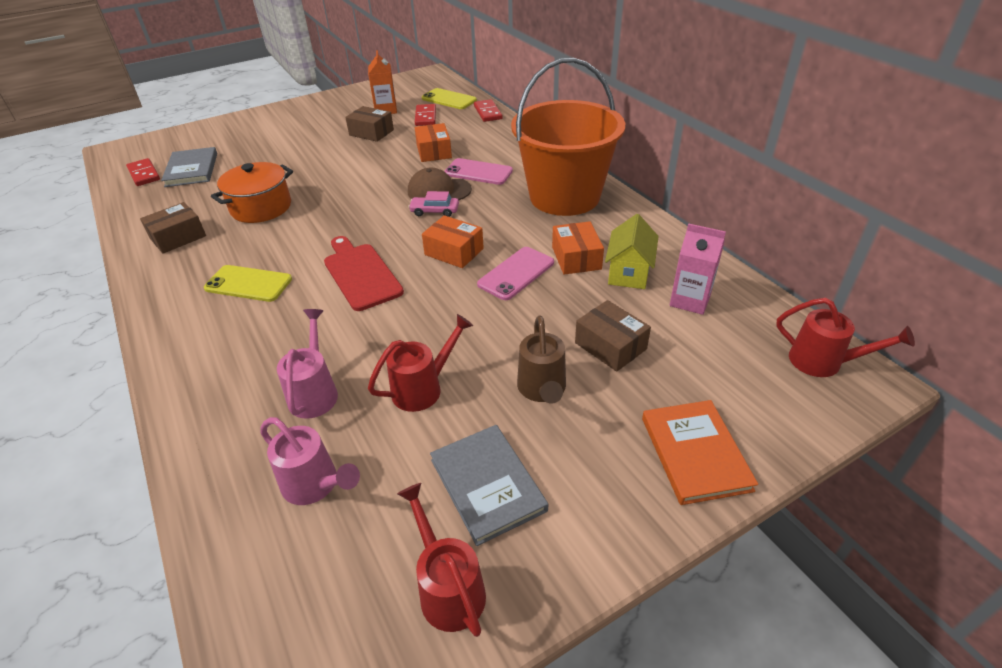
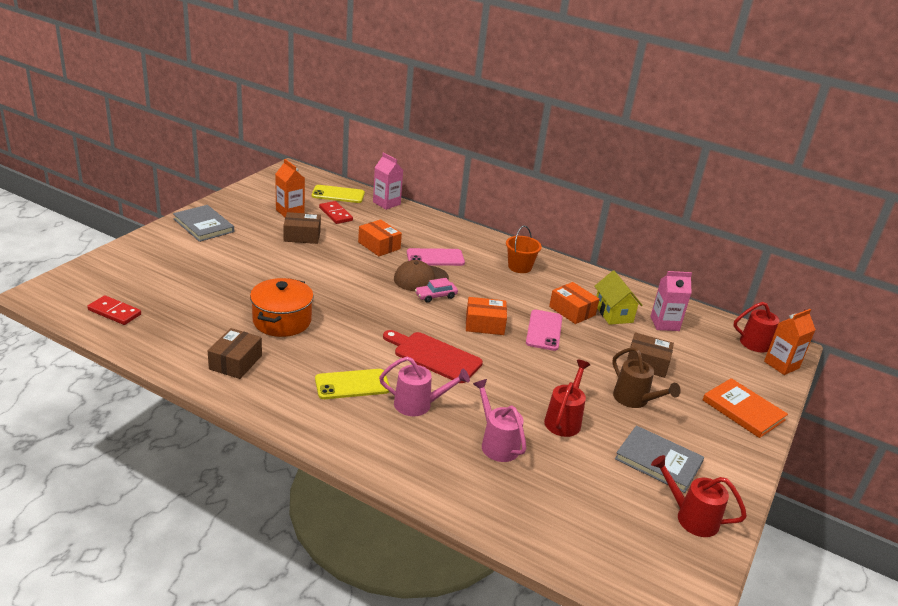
camera: 35 degrees left, 10 degrees down
(192, 169) = (163, 299): grey book -> grey book (203, 225)
(315, 485) = (562, 495): pink watering can -> pink watering can (418, 405)
(488, 112) = (386, 203): red domino -> pink carton
(564, 197) = (519, 267): orange bucket -> orange bucket, size x0.41
(830, 403) = (781, 365): none -> orange carton

